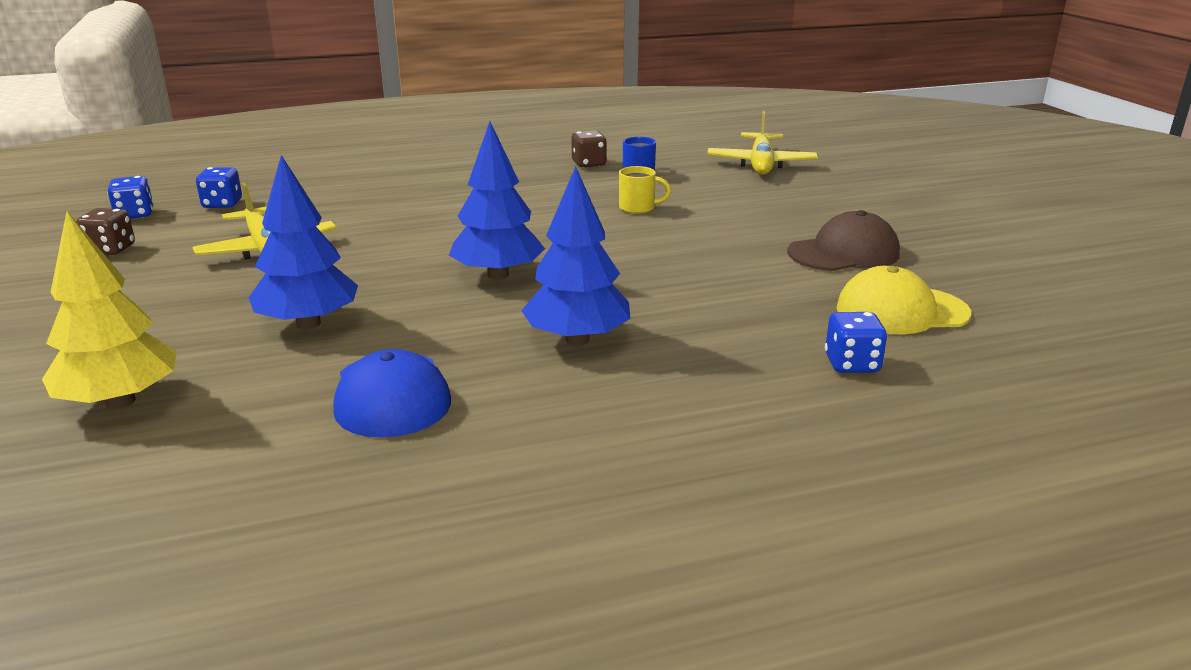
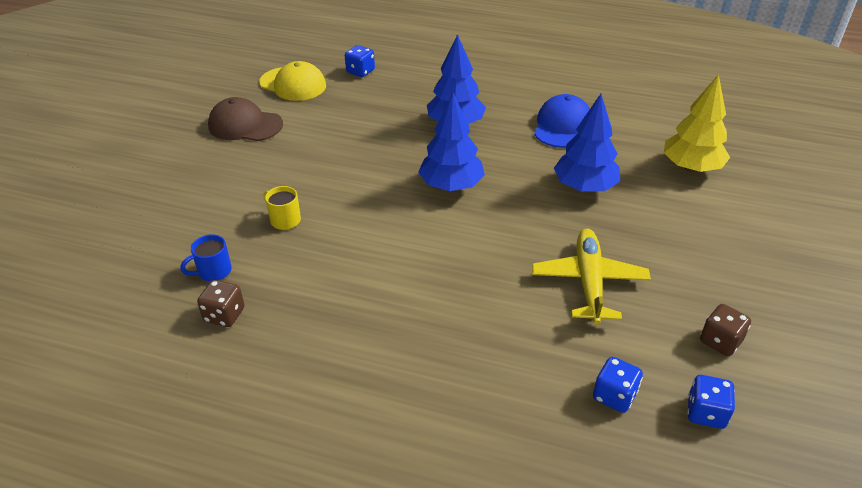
camera: 145 degrees left, 15 degrees up
(761, 164) = (102, 241): yellow plane -> none

